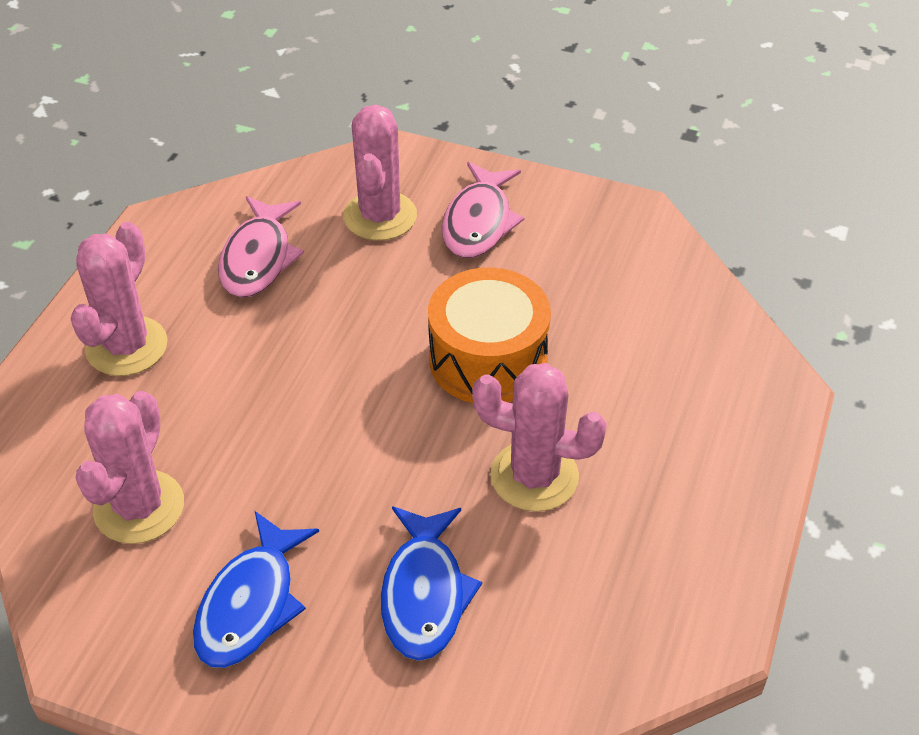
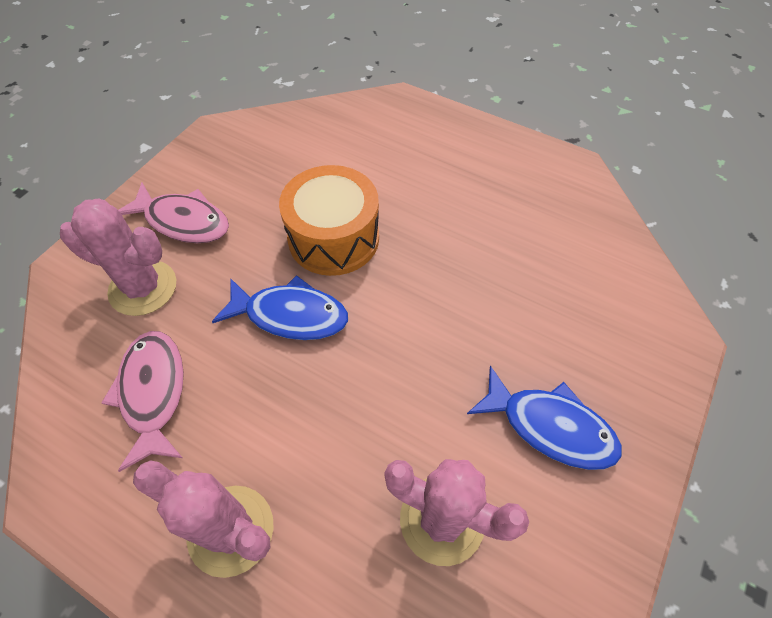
camera: 80 degrees left, 10 degrees up
(258, 258) = (153, 393): pink fish -> pink fish turned 120 degrees counterclockwise
(424, 594) = (543, 307): blue fish -> blue fish (290, 315)
(534, 476) = (448, 229): pink cactus -> none

